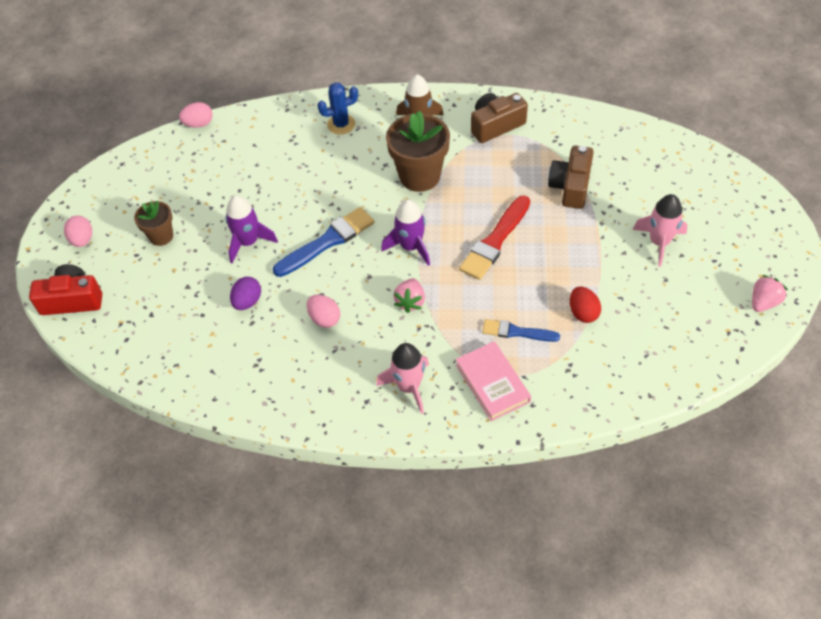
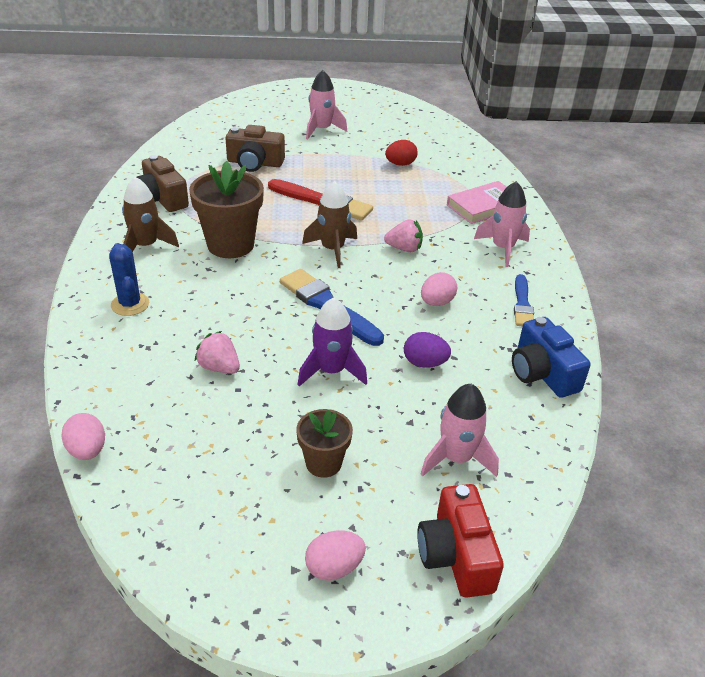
camera: 100 degrees left, 15 degrees down
(147, 310) = (456, 458): none -> pink rocket
(222, 383) = (542, 373): none -> blue camera
(410, 247) = (332, 249): purple rocket -> brown rocket
(516, 332) = (427, 194): blue brush -> blue brush (522, 304)
(763, 302) = (377, 99): pink strawberry -> pink strawberry (219, 367)

